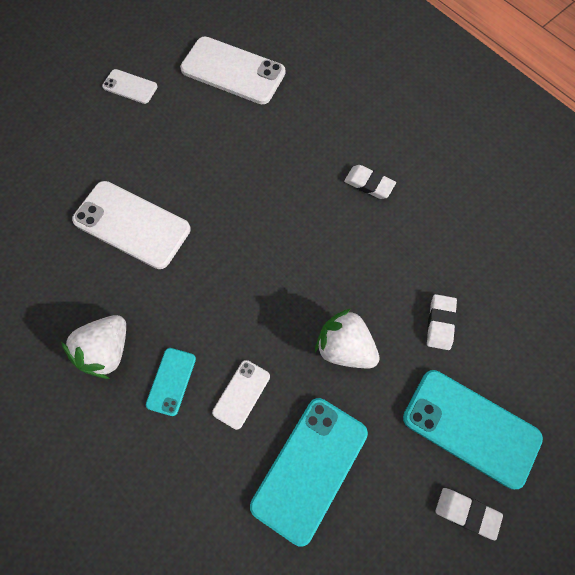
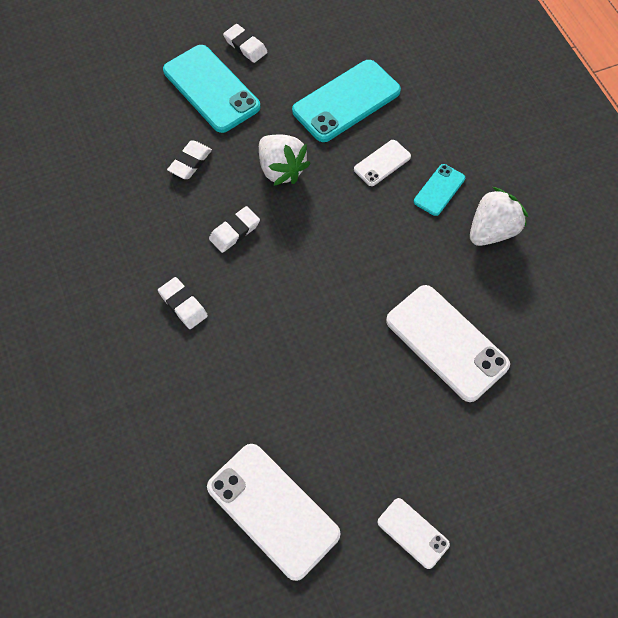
camera: 160 degrees left, 5 degrees down
(358, 264) = (234, 231): none -> white eraser

